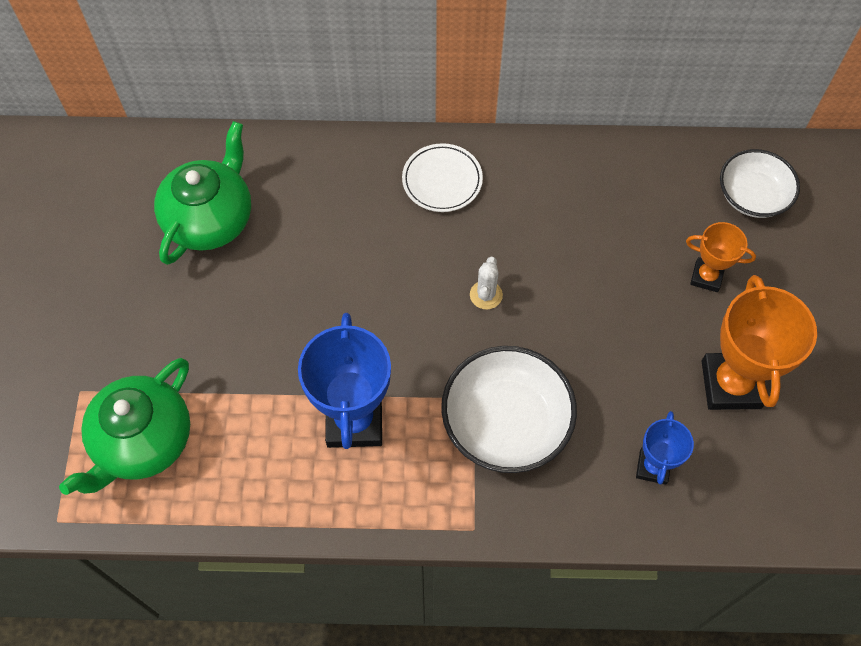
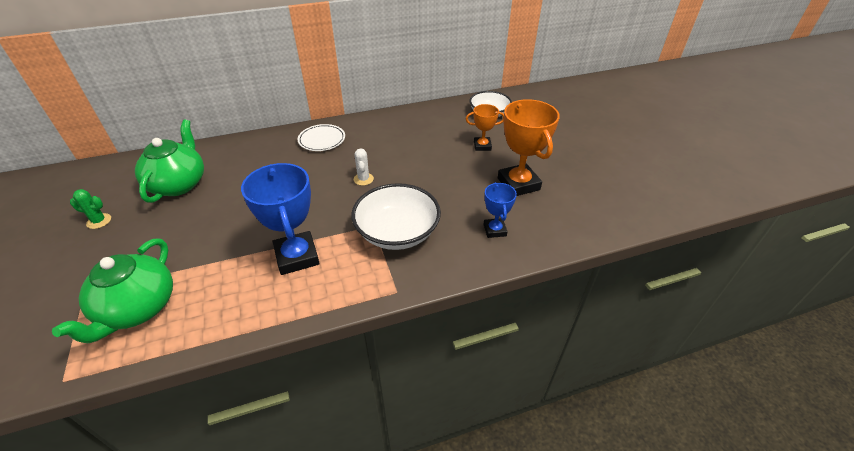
camera: 20 degrees left, 20 degrees down
(98, 264) = (99, 221): none -> green cactus

